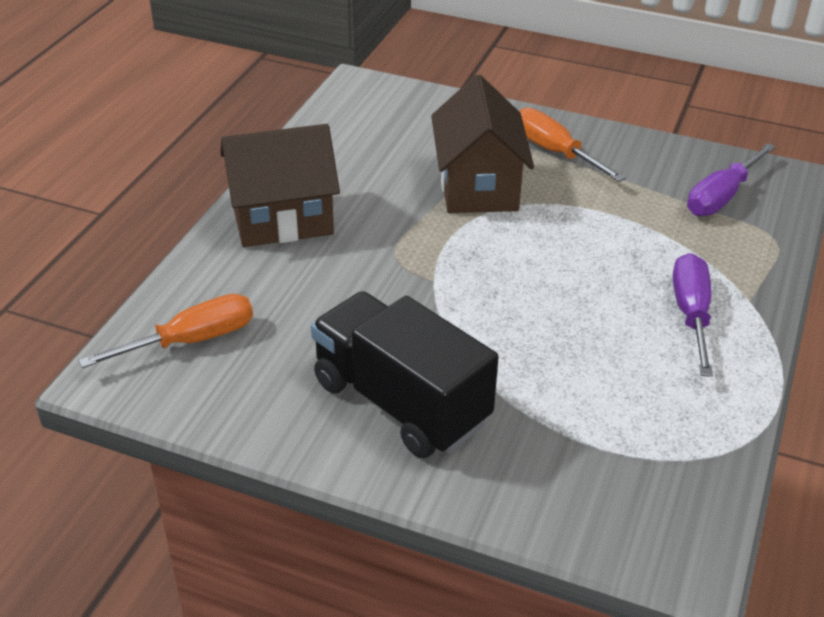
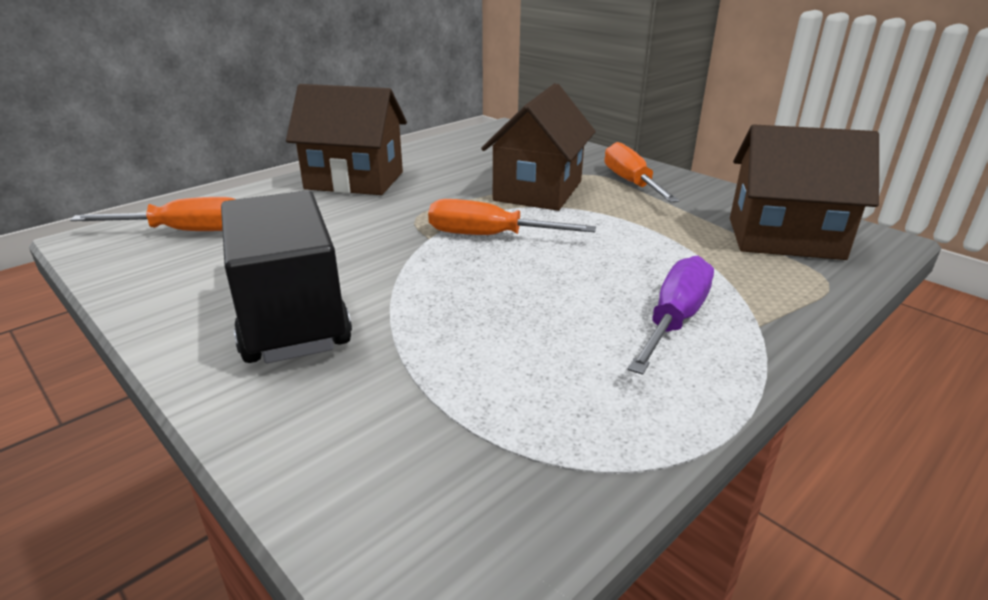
camera: 25 degrees right, 10 degrees down
(485, 262) = (490, 236): none -> orange screwdriver
(722, 196) = (784, 238): purple screwdriver -> brown house

